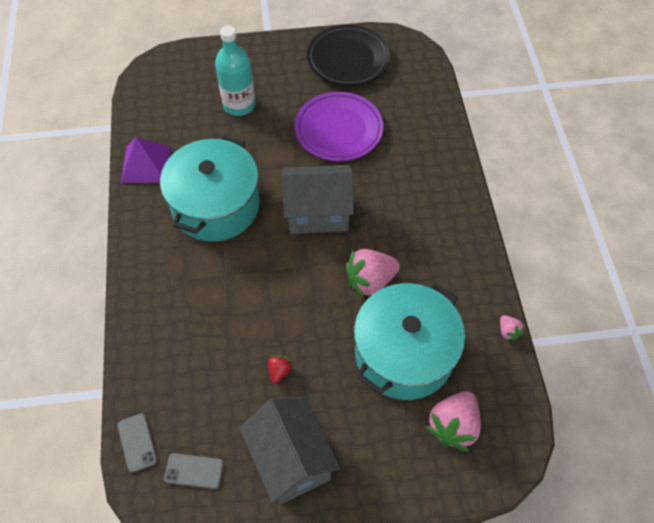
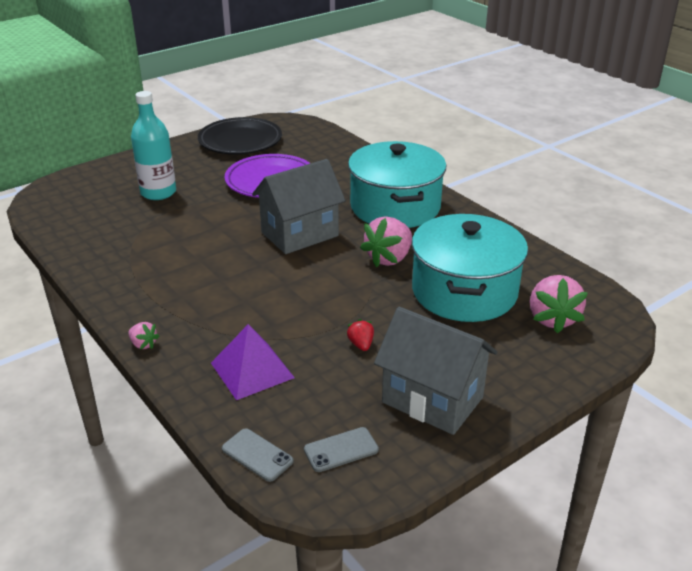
camera: 30 degrees left, 25 degrees down
(146, 164) = (90, 256): purple pyramid -> purple pyramid (252, 370)
(216, 205) = (192, 260): turquoise pot -> turquoise pot (395, 207)
(508, 331) = (535, 248): pink strawberry -> pink strawberry (143, 344)

